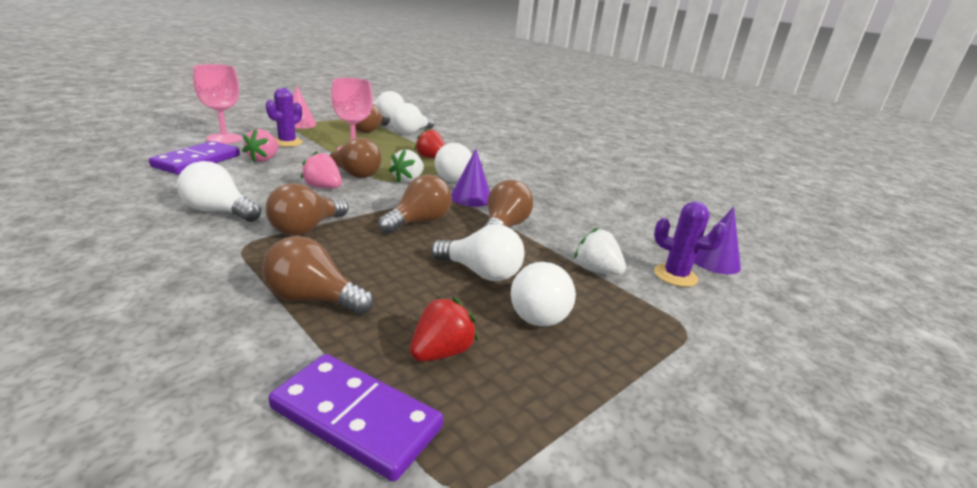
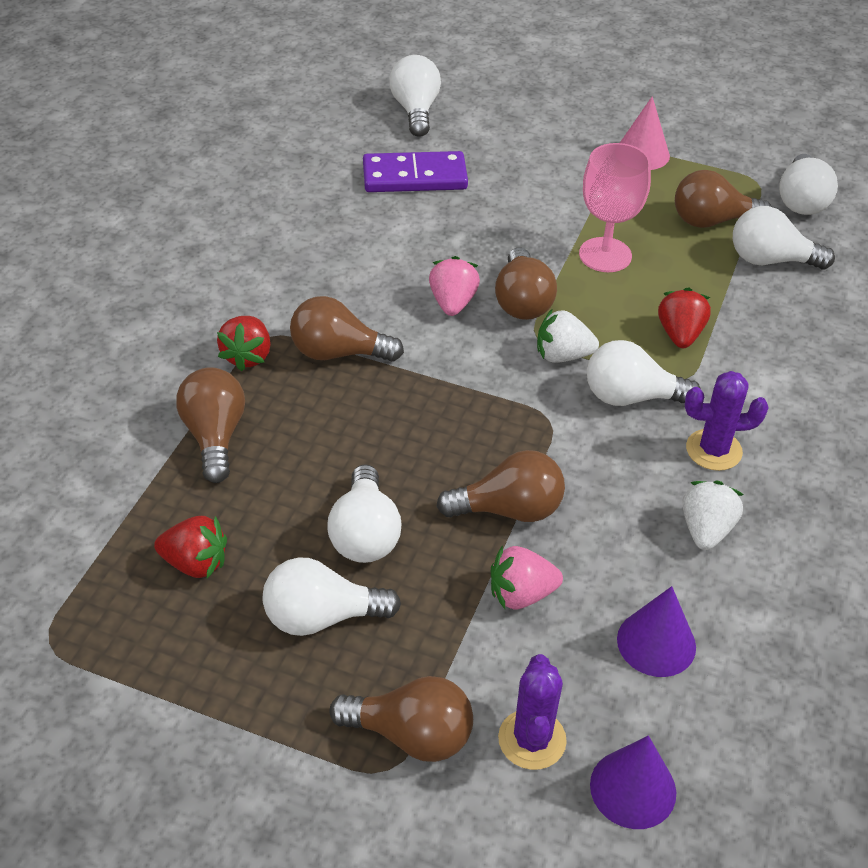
camera: 65 degrees right, 20 degrees up
(219, 211) = (316, 275): white light bulb -> white light bulb (415, 111)
(224, 139) = (502, 144): pink goblet -> none
(250, 259) = (247, 356): none -> red strawberry
(264, 159) = (479, 212): pink strawberry -> pink strawberry (521, 594)
(287, 142) = (557, 190): purple cactus -> purple cactus (713, 450)
(355, 418) = (83, 548): purple domino -> none
(418, 222) = (443, 427): brown light bulb -> brown light bulb (411, 735)
(471, 198) = (572, 440): purple cone -> purple cone (656, 643)
(596, 270) = (468, 644): white strawberry -> white strawberry (706, 530)

